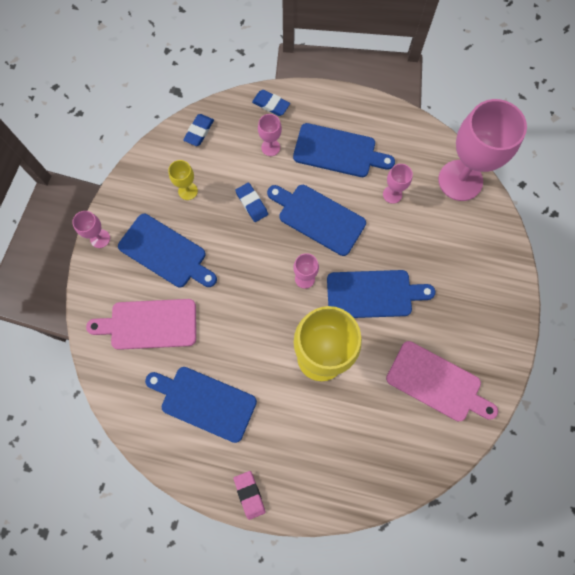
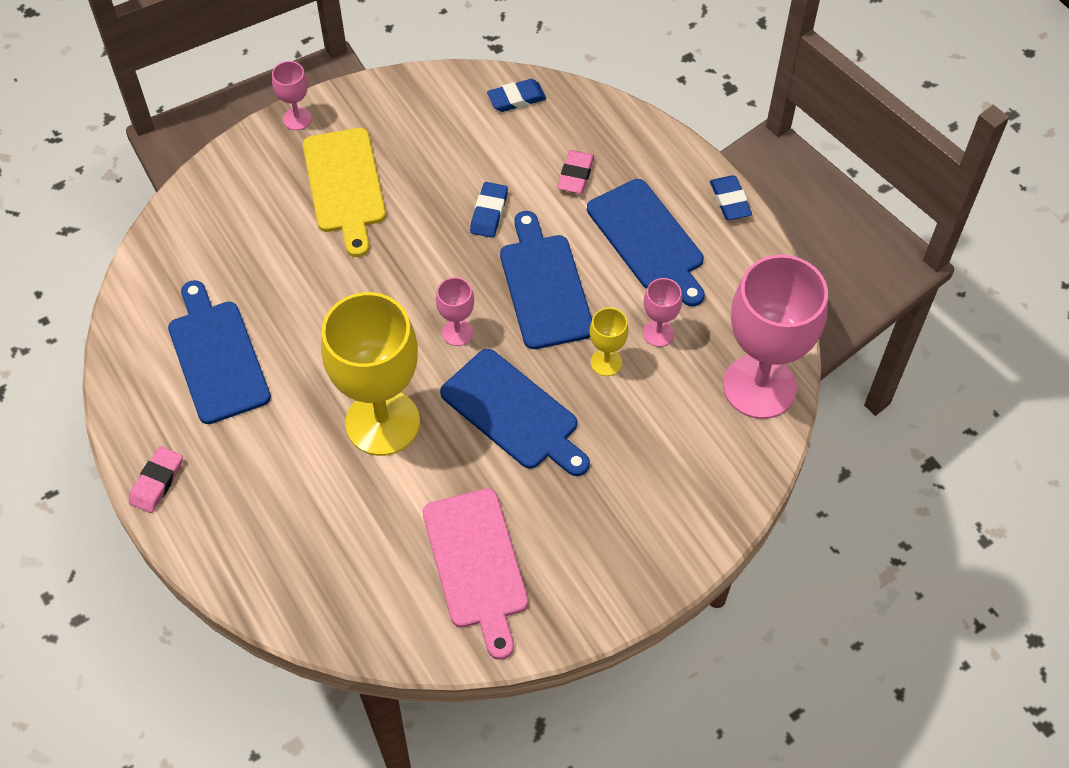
camera: 45 degrees right, 15 degrees down
(149, 324) = (250, 238): pink cutting board -> none
(166, 252) = (345, 185): blue cutting board -> yellow cutting board
(188, 191) = (436, 146): yellow goblet -> yellow goblet (606, 362)
(270, 147) = (575, 175): pink goblet -> pink eraser
(271, 104) = (627, 133): blue eraser -> blue eraser (730, 201)

